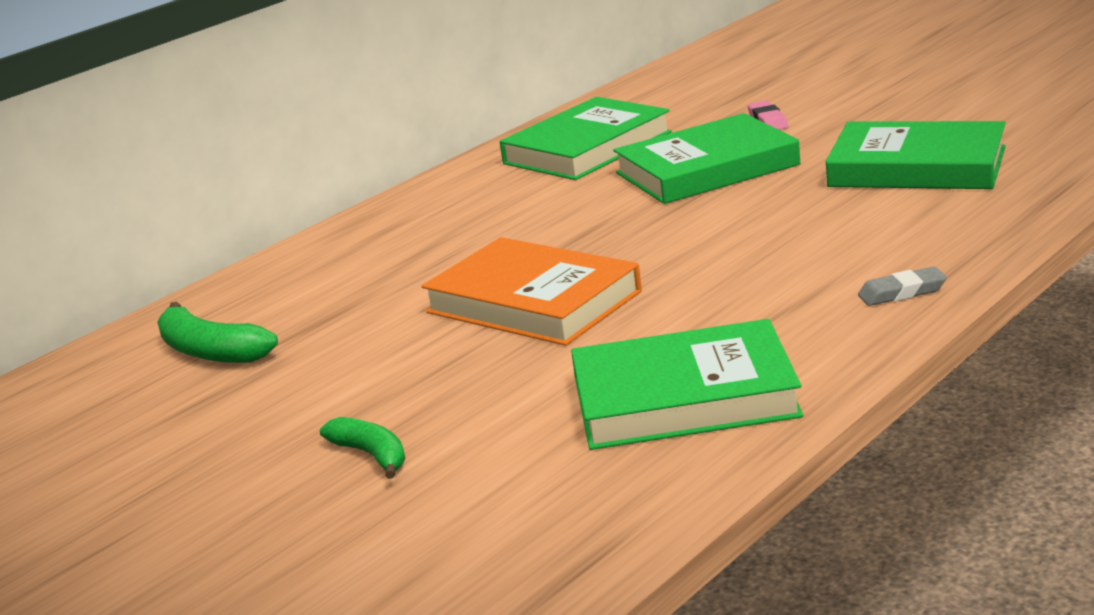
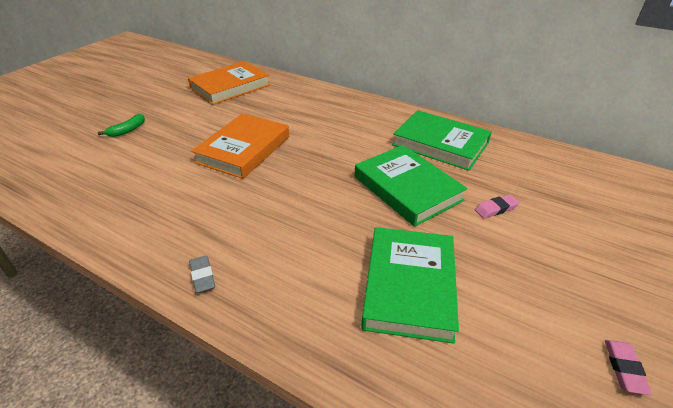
camera: 75 degrees right, 15 degrees up
(210, 351) = (230, 87): green banana -> orange book
(684, 397) = (124, 200): green book -> none
(1023, 85) = (624, 368): none -> pink eraser

